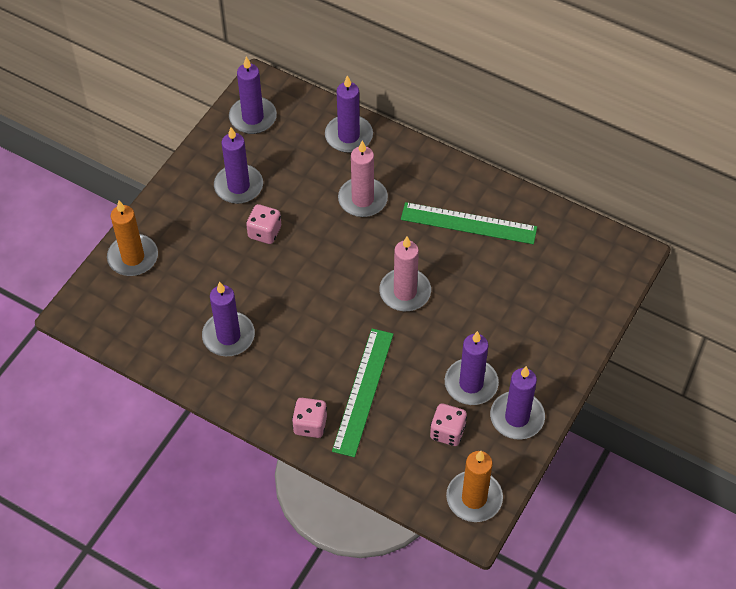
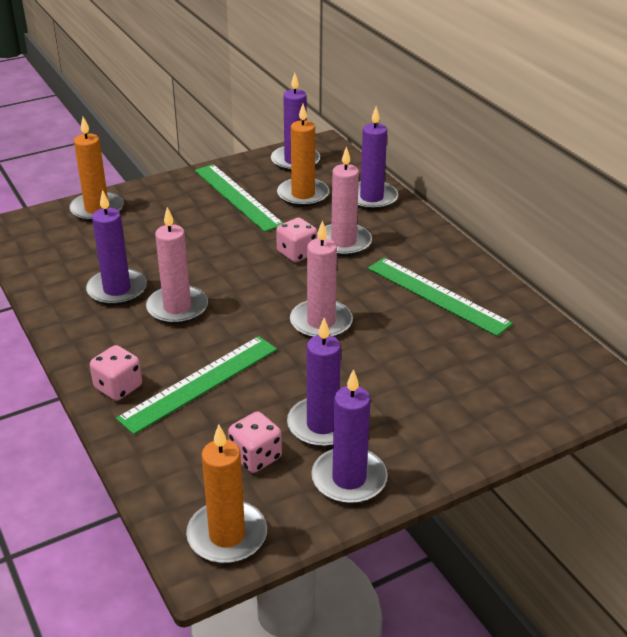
camera: 30 degrees right, 20 degrees down
(238, 186) = (237, 197): purple candle -> green ruler
(264, 232) = (228, 233): pink dice -> pink dice (296, 253)
(290, 330) = (177, 308): none -> pink candle
(291, 158) = (303, 195): none -> orange candle

